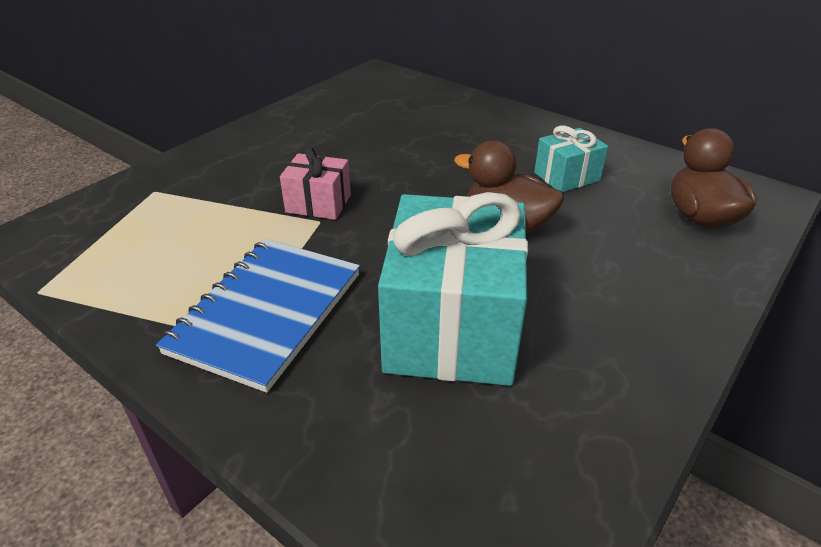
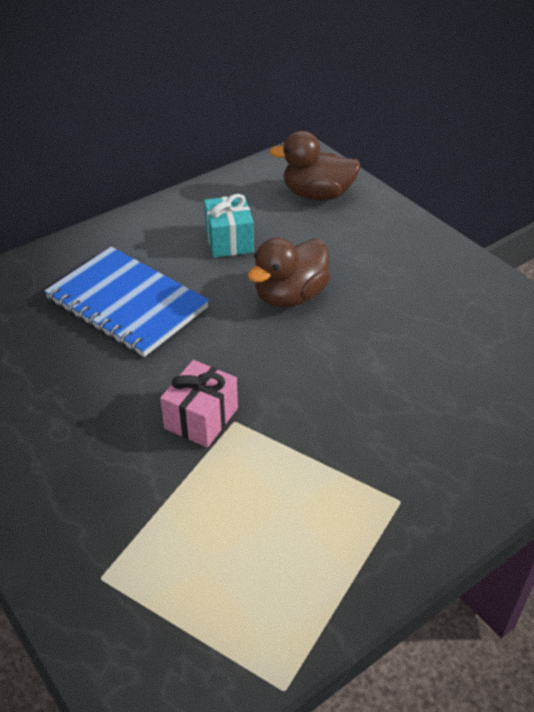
camera: 75 degrees left, 5 degrees up
(266, 312) = (370, 475): blue notebook -> blue notebook (127, 304)
(452, 327) = (414, 359): turquoise gift -> none

